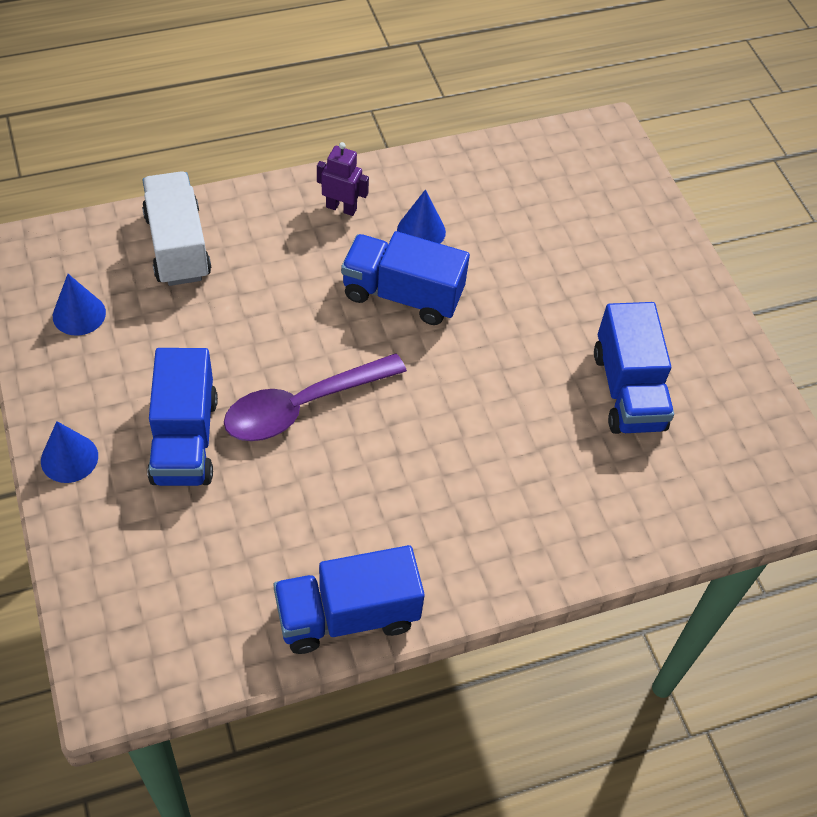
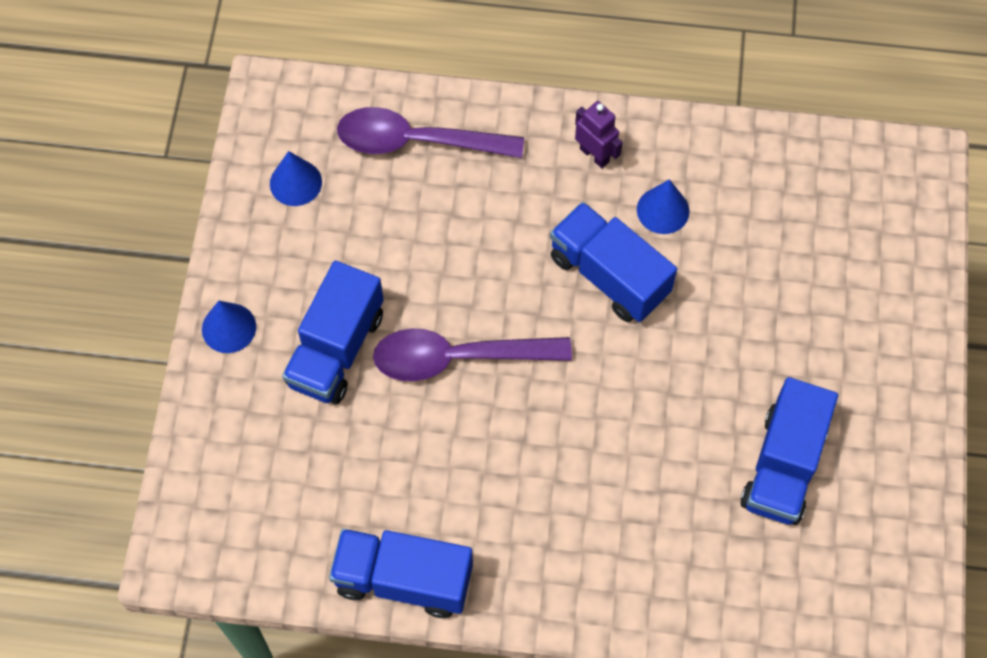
camera: 30 degrees right, 10 degrees up
(177, 246) = (416, 141): white truck -> purple spoon

